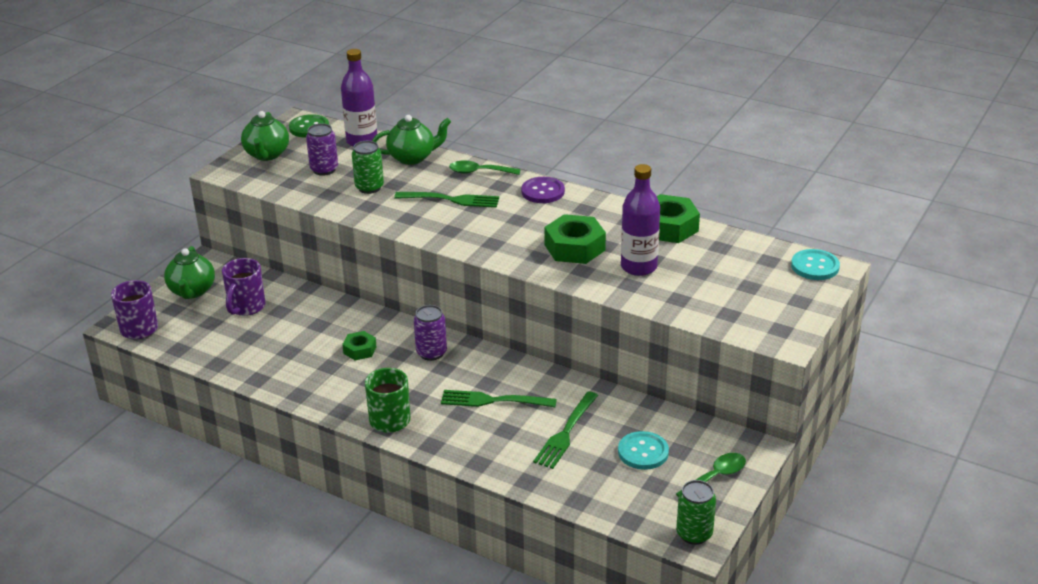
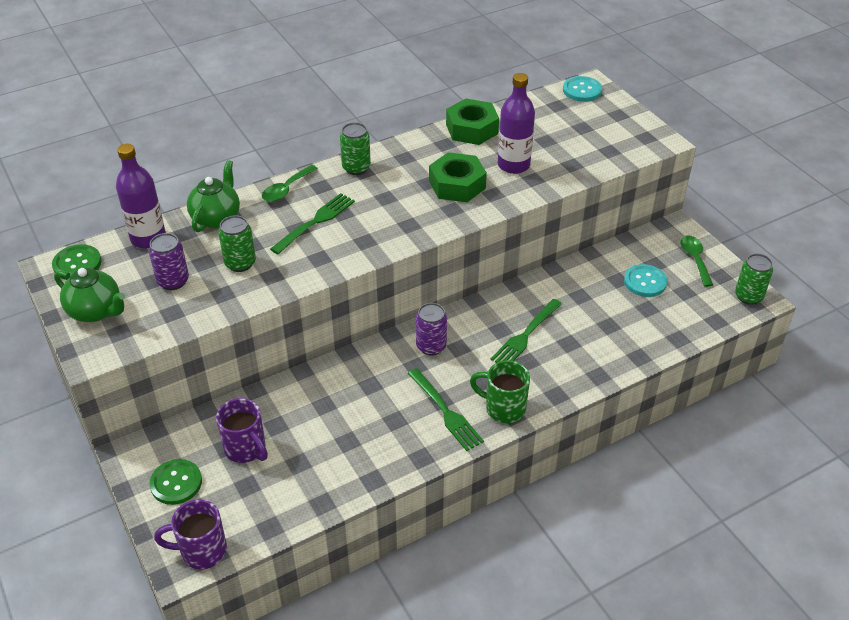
camera: 60 degrees left, 10 degrees up
(192, 291) = (176, 483): green teapot -> green button
(359, 350) = (388, 391): green nut -> none
(543, 192) = (356, 168): purple button -> green can
(566, 432) = (595, 311): green fork -> green fork (445, 411)

